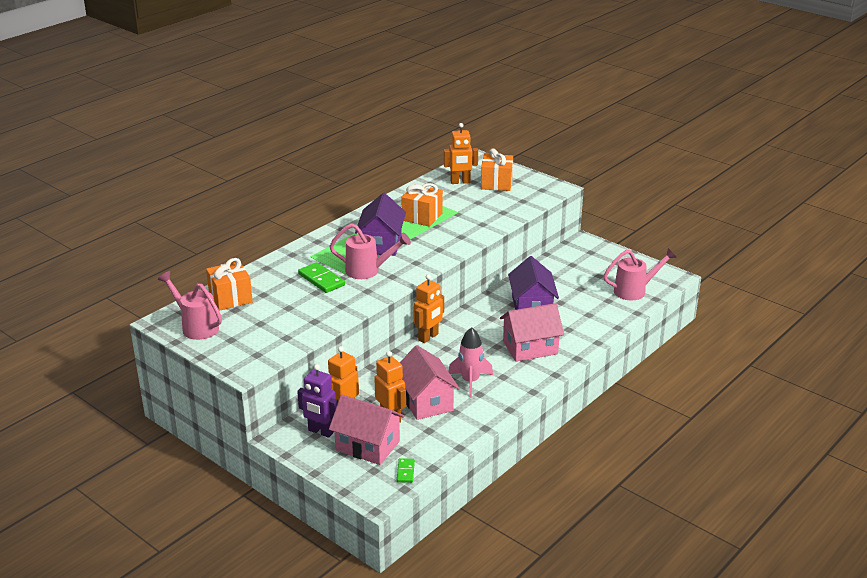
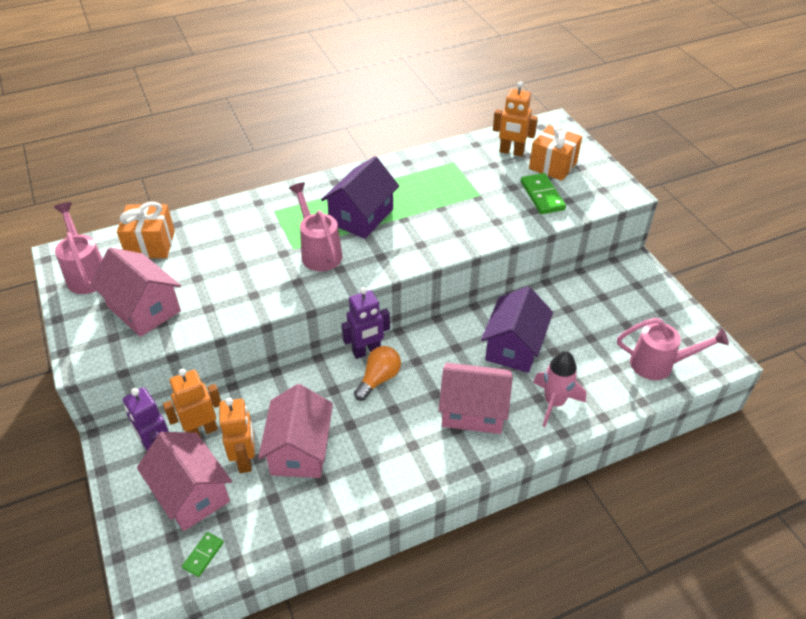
camera: 25 degrees right, 15 degrees up
(265, 334) = (144, 309): none -> pink house
(321, 280) = (260, 249): green domino -> green domino (542, 196)
(368, 271) = (319, 252): pink watering can -> pink watering can turned 150 degrees counterclockwise
(422, 217) = (434, 190): orange gift -> none
(428, 337) = (366, 351): orange robot -> purple robot
(450, 349) = (378, 379): none -> orange light bulb
(470, 382) = (369, 439): pink rocket -> pink rocket (554, 403)

